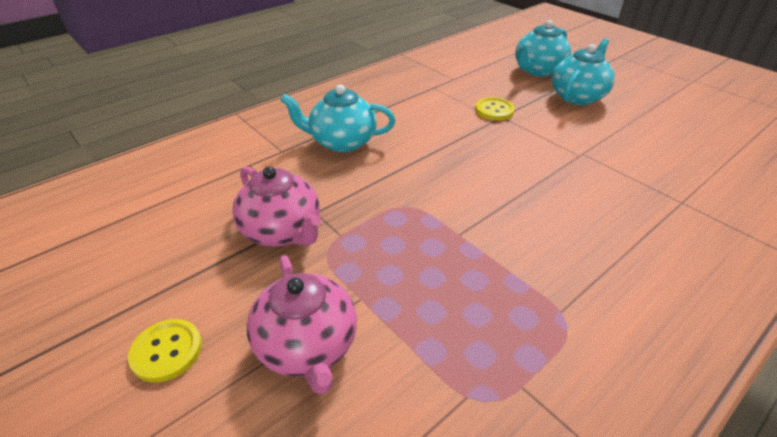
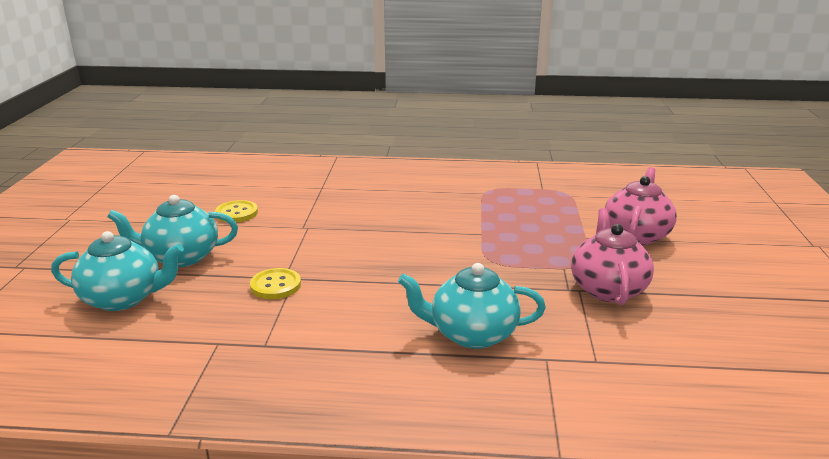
camera: 135 degrees left, 15 degrees down
(167, 351) = (728, 266): yellow button -> yellow button (237, 213)
(341, 142) = (471, 334): turquoise teapot -> turquoise teapot turned 135 degrees clockwise

